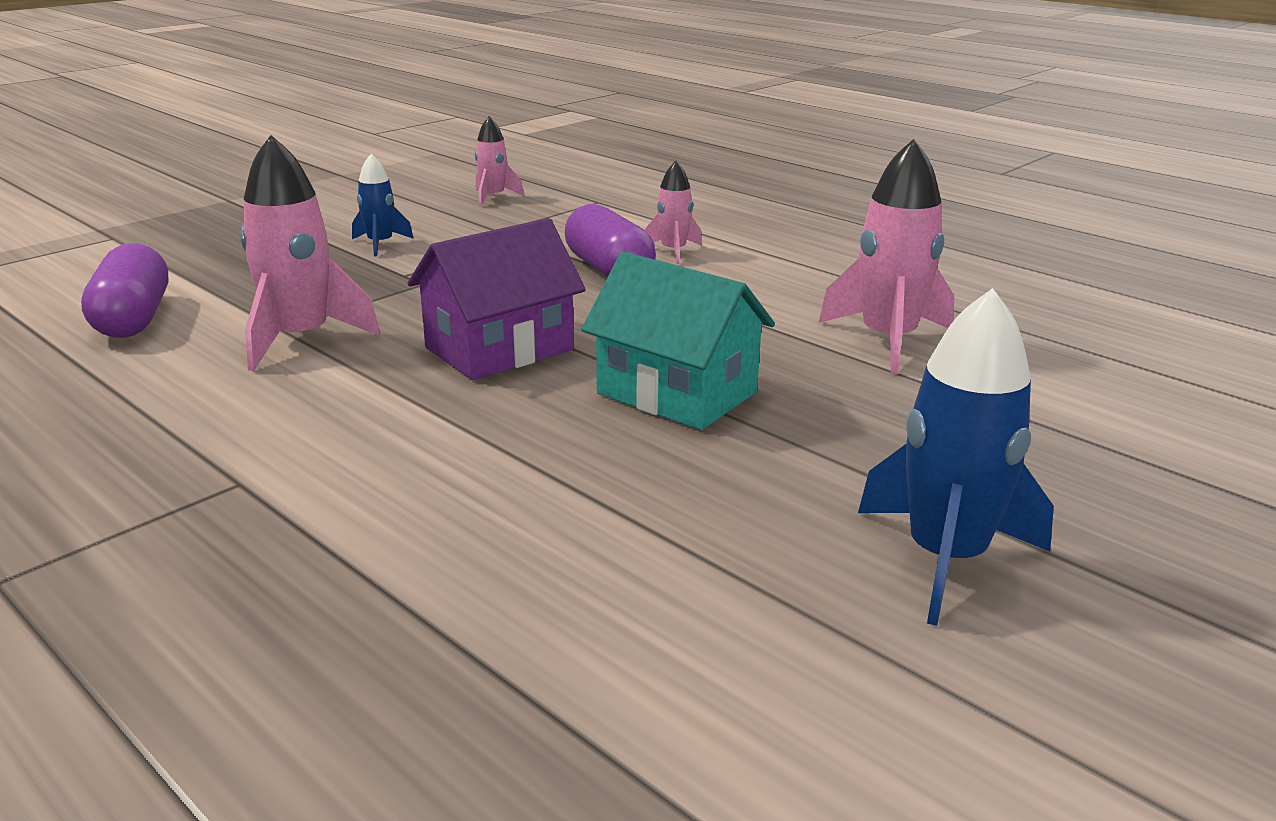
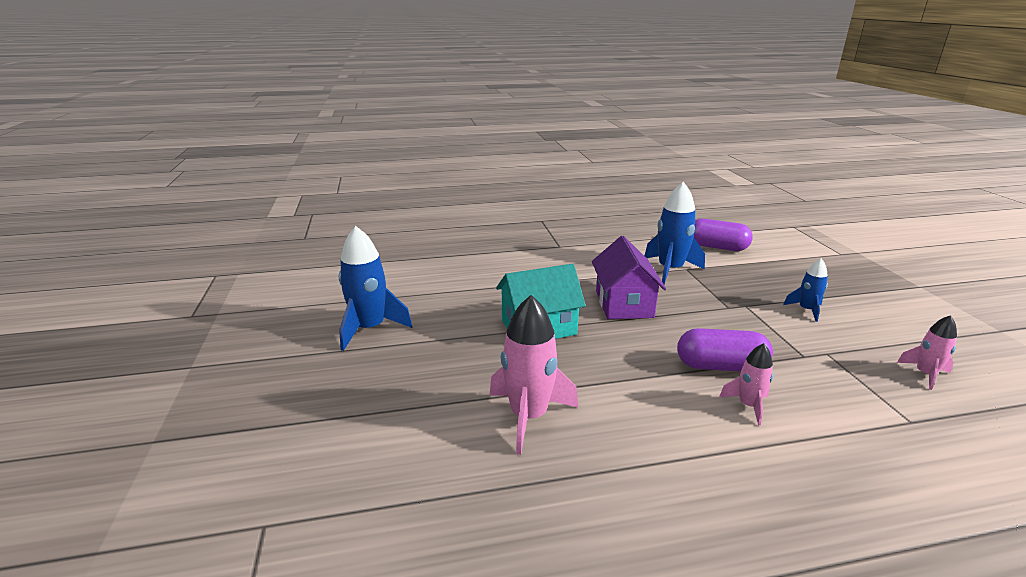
camera: 125 degrees right, 0 degrees up
(301, 339) = (670, 270): pink rocket -> blue rocket

